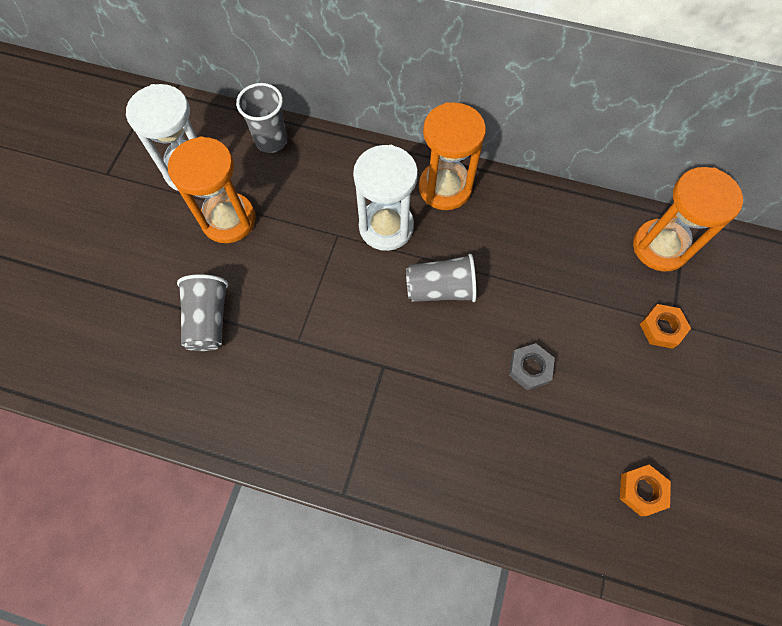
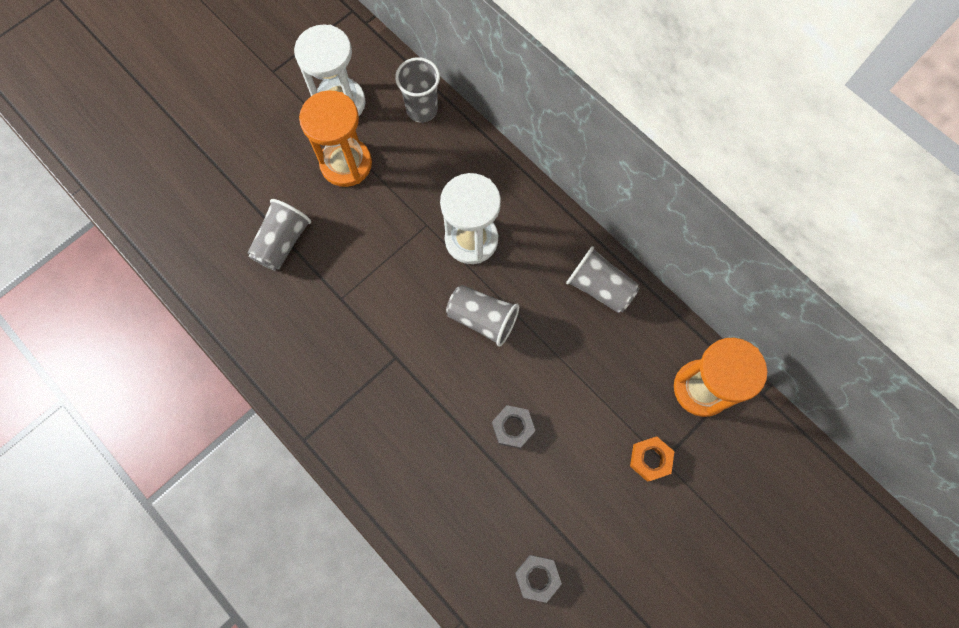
camera: 30 degrees right, 5 degrees up
(445, 188) = (544, 231): orange hourglass -> none
(522, 209) = (599, 287): none -> grey cup
(641, 490) = (537, 577): orange nut -> grey nut

